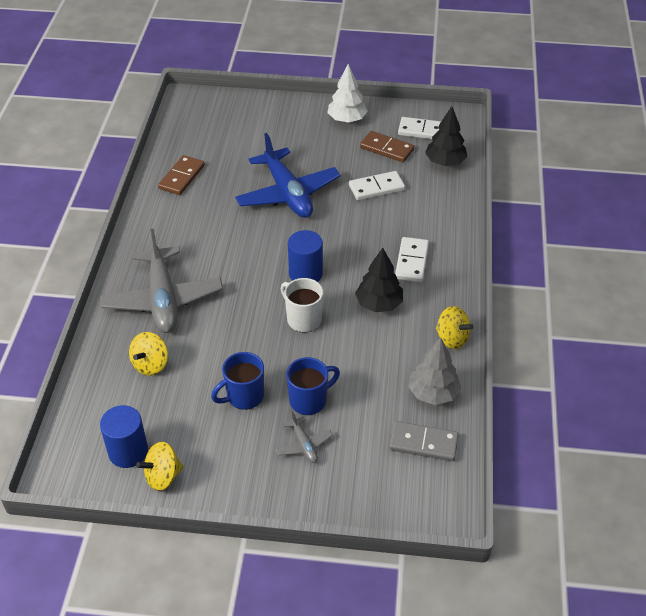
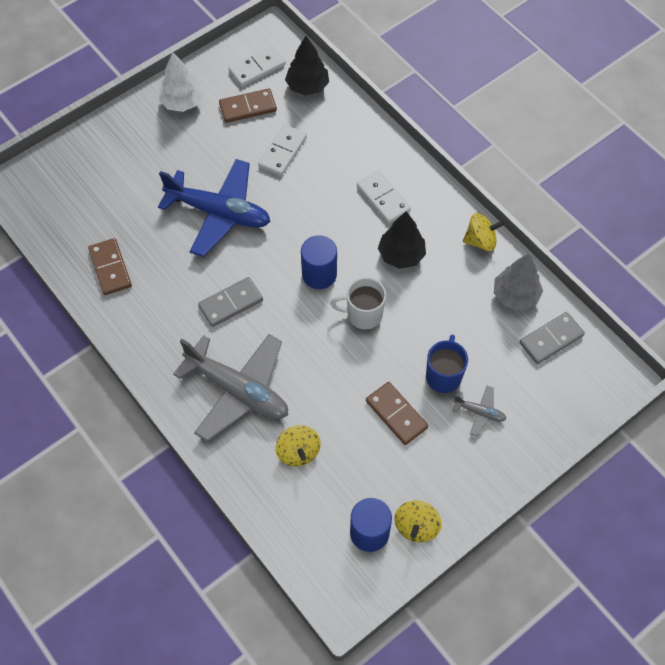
camera: 45 degrees left, 15 degrees up
(226, 248) = (231, 303): none -> grey domino
(244, 396) = (396, 414): blue mug -> brown domino

